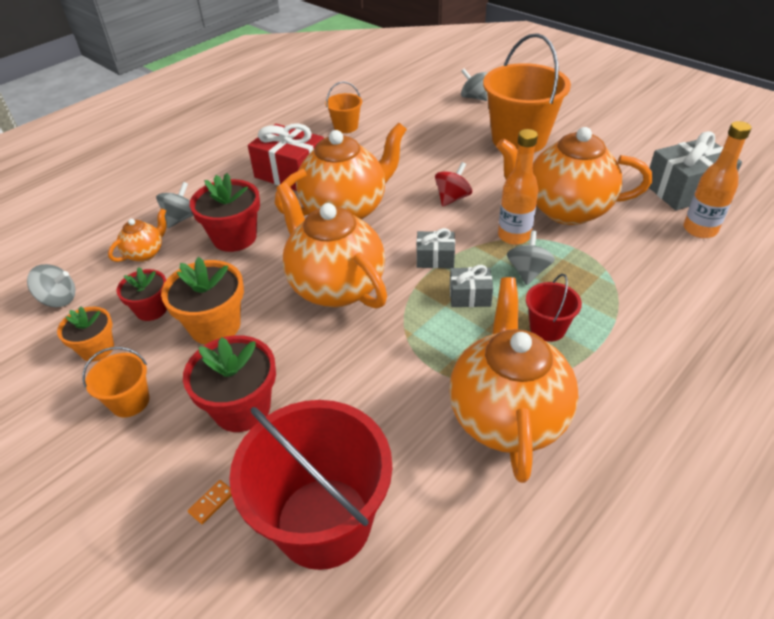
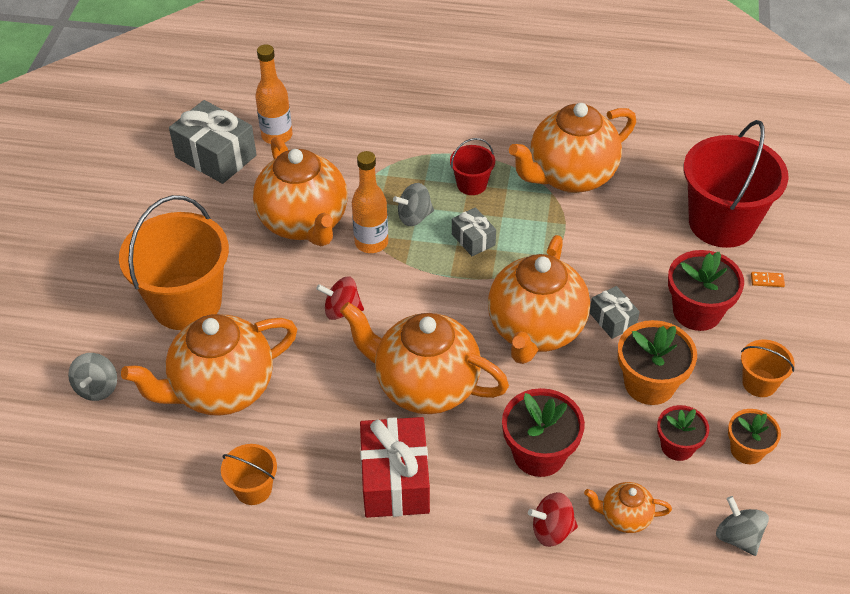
camera: 125 degrees left, 5 degrees up
(181, 218) = (552, 530): grey spinning top -> red spinning top
(429, 134) = (221, 389): none -> orange teapot
(435, 258) = (444, 281): grey gift -> grey gift (612, 320)

